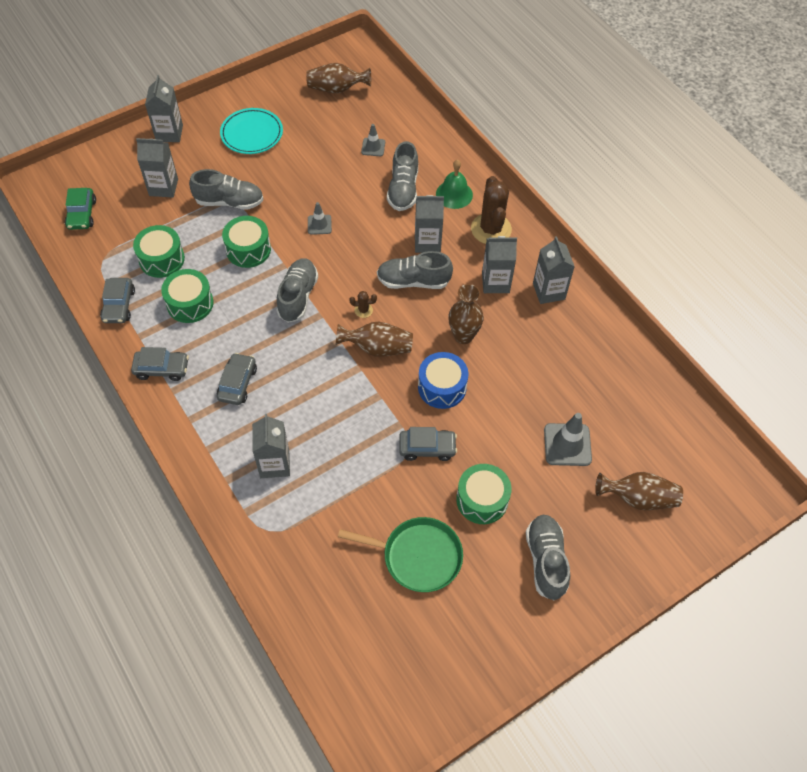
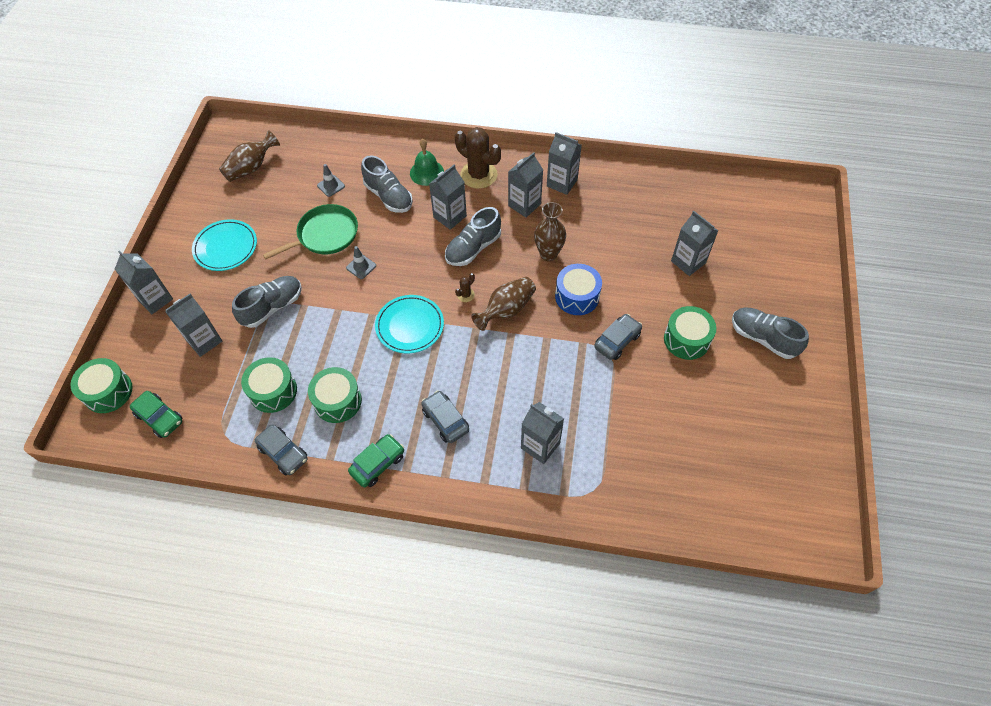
camera: 45 degrees left, 0 degrees up
(162, 369) = (378, 464): grey car -> green car
(248, 249) = (331, 327): green drum -> green drum (108, 392)
(298, 296) = (410, 326): grey shoe -> turquoise plate
(418, 556) = (697, 409): green pan -> green pan (325, 235)
(567, 445) = (688, 262): grey traffic cone -> grey carton
(638, 498) = (760, 256): brown vase -> none

